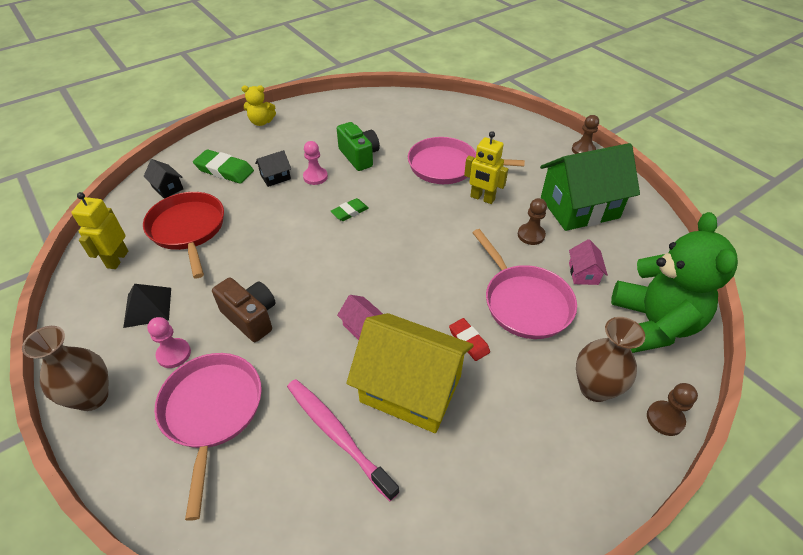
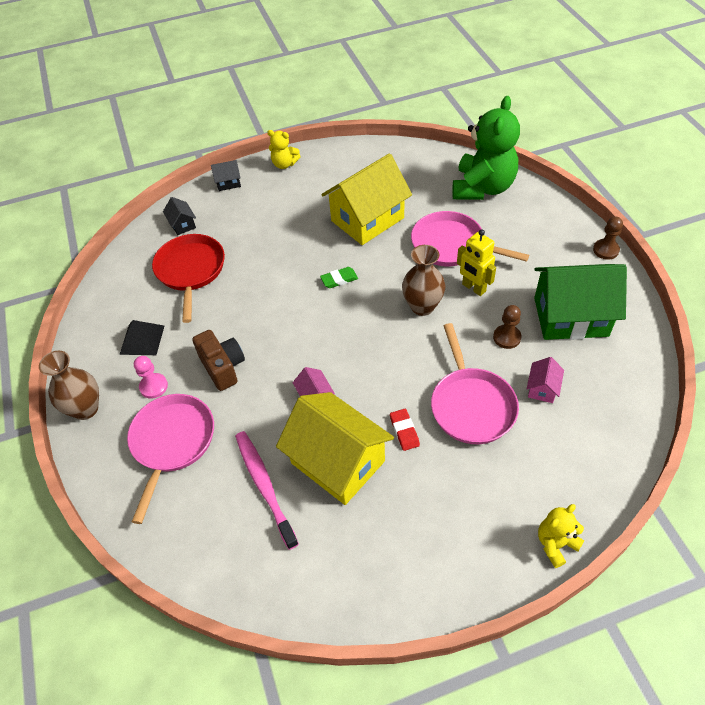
camera: 20 degrees right, 5 degrees up
(117, 259) = (126, 289): yellow robot -> none
(224, 170) = (237, 214): green eraser -> none
(275, 177) = (281, 229): black house -> black house (228, 183)
(315, 177) = (318, 235): pink pawn -> none
(359, 156) = (367, 219): green camera -> yellow house
(594, 388) = (502, 501): brown vase -> brown vase (422, 306)
(652, 324) = (588, 454): green teddy bear -> green teddy bear (482, 188)
(665, 419) = (555, 544): brown pawn -> yellow teddy bear

